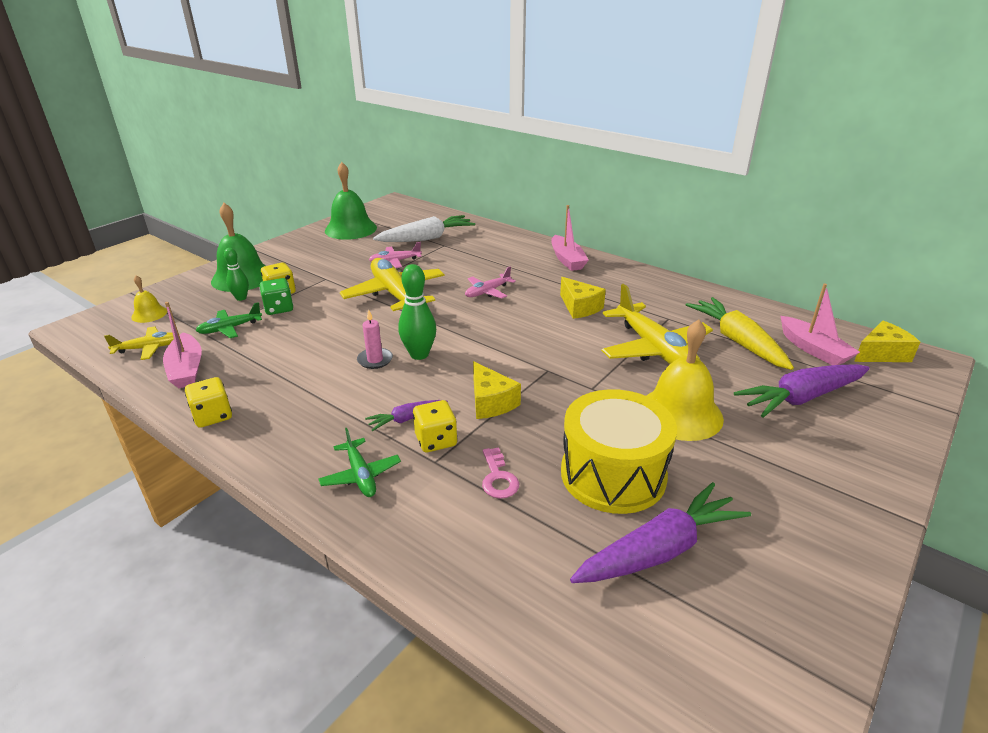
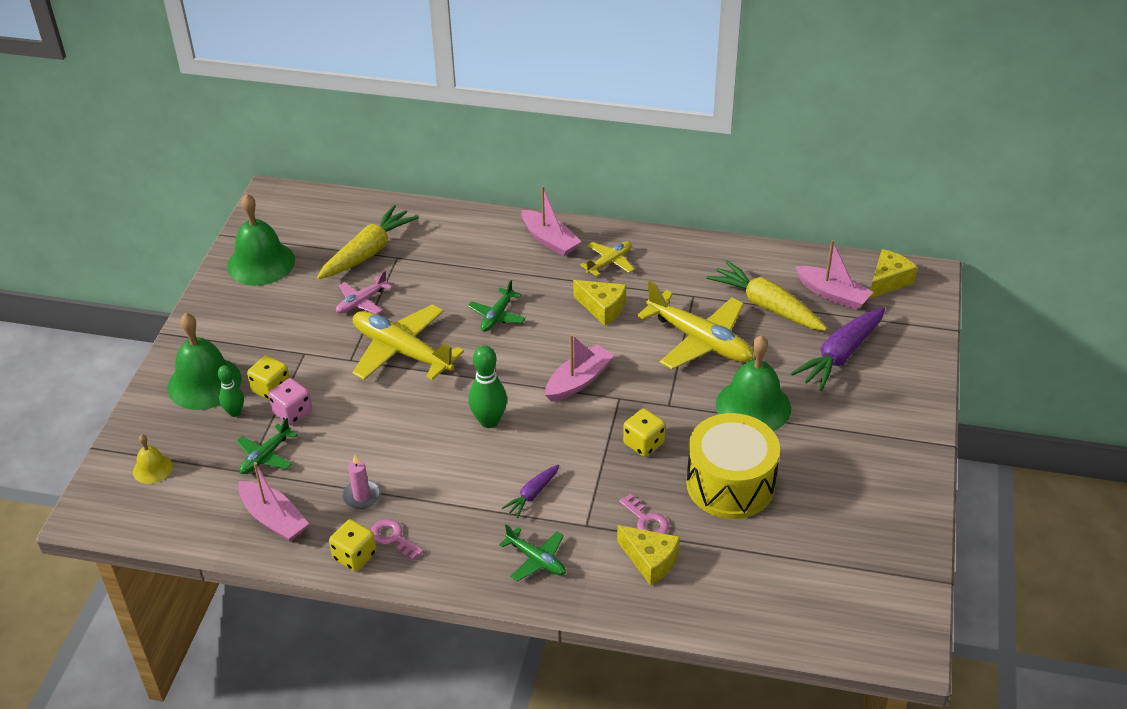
camera: 25 degrees left, 10 degrees up
(149, 348) = (205, 510): yellow plane -> yellow plane (609, 262)
(257, 413) = (393, 538): none -> pink key
(279, 308) = (292, 412): green dice -> pink dice
(375, 360) = (452, 442): pink candle -> pink candle (361, 496)
(426, 238) = (368, 252): white carrot -> yellow carrot
(436, 440) = (573, 506): yellow dice -> yellow dice (643, 443)
(487, 292) = (497, 316): pink plane -> green plane
(491, 402) = (592, 451): yellow cheese -> yellow cheese (650, 561)
(520, 348) = (578, 381): none -> pink boat
(659, 550) = (792, 533): purple carrot -> none
(680, 413) = (753, 406): yellow bell -> green bell

